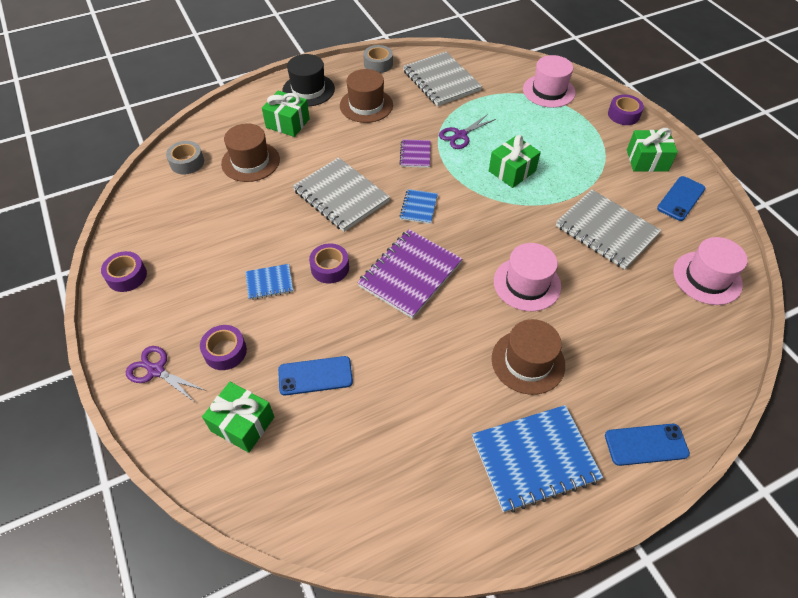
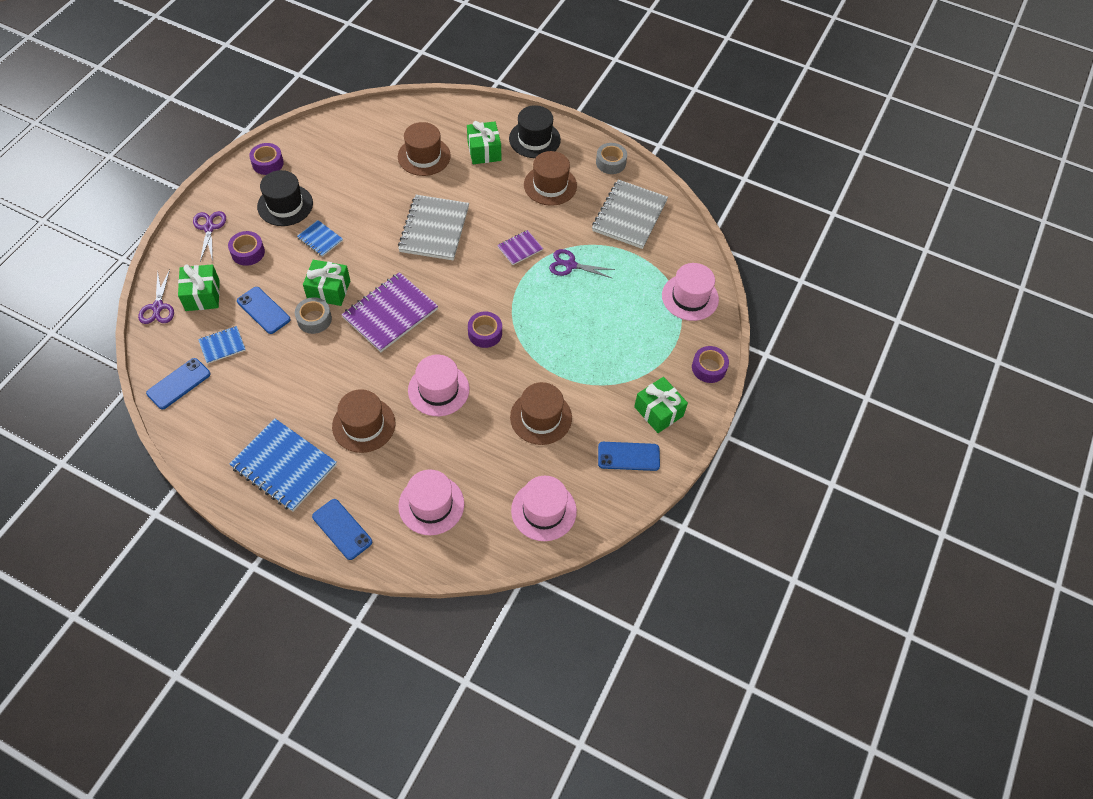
camera: 50 degrees right, 5 degrees up
(187, 162) = (392, 123): grey tape -> grey tape (314, 319)
(197, 289) = (285, 205): none -> black hat
(217, 479) = (158, 307): none -> purple scissors
(330, 268) = (359, 264): purple tape -> purple tape (485, 333)
(346, 512) = (179, 384): none -> blue phone
(410, 274) = (390, 314): purple notebook -> purple notebook turned 45 degrees counterclockwise
(419, 207) = (462, 282): blue notebook -> blue notebook (222, 346)
(512, 171) = (557, 321): green gift -> green gift (329, 290)
(606, 231) = (541, 417): grey notebook -> brown hat
(656, 355) = (431, 505): none -> pink hat

